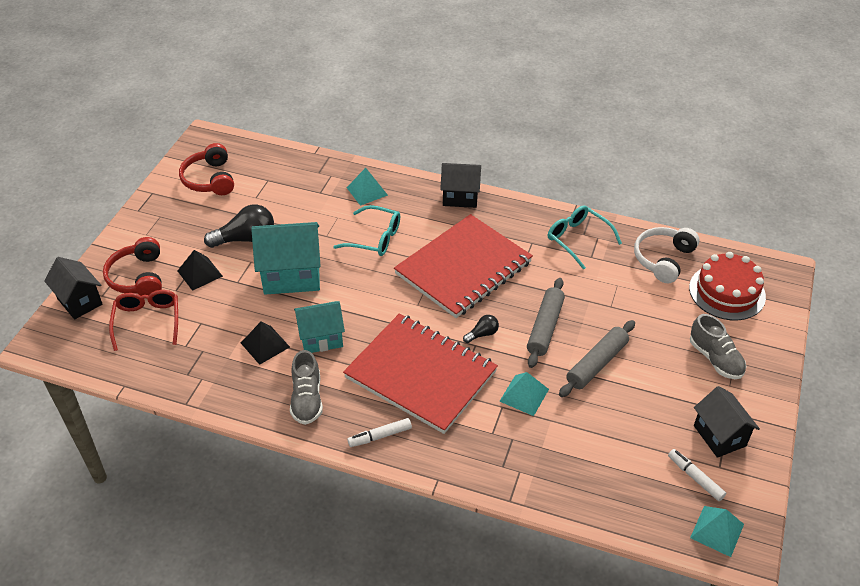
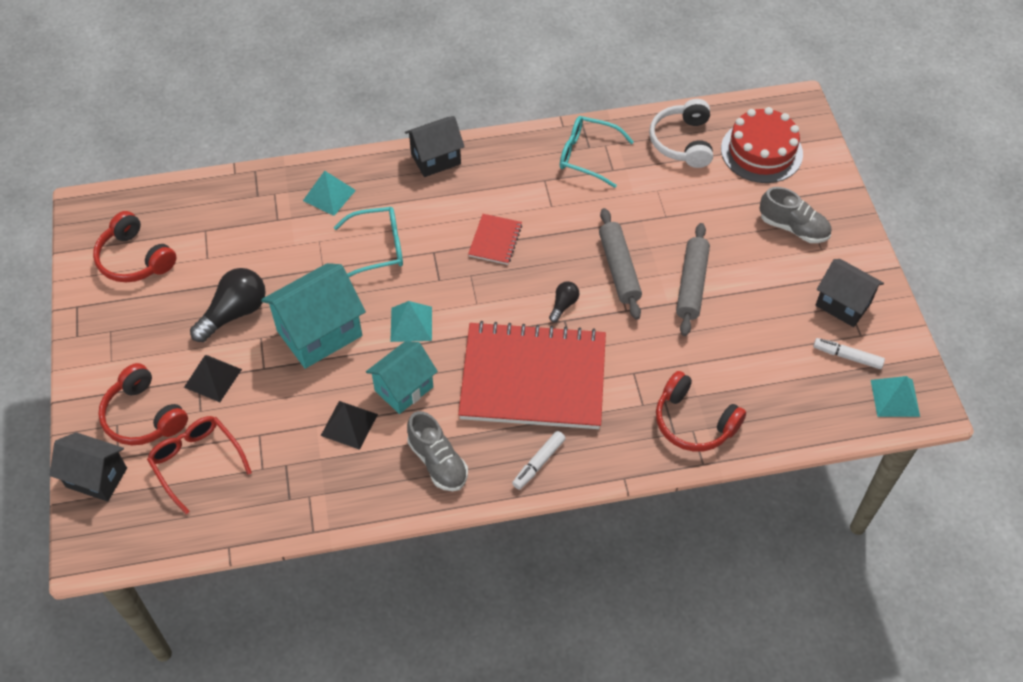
camera: 30 degrees left, 10 degrees up
(463, 268) = (495, 240): red notebook -> red notebook, size x0.41
(524, 395) = (646, 350): turquoise pyramid -> turquoise pyramid (411, 324)
(524, 465) = (693, 422): none -> red headphones

